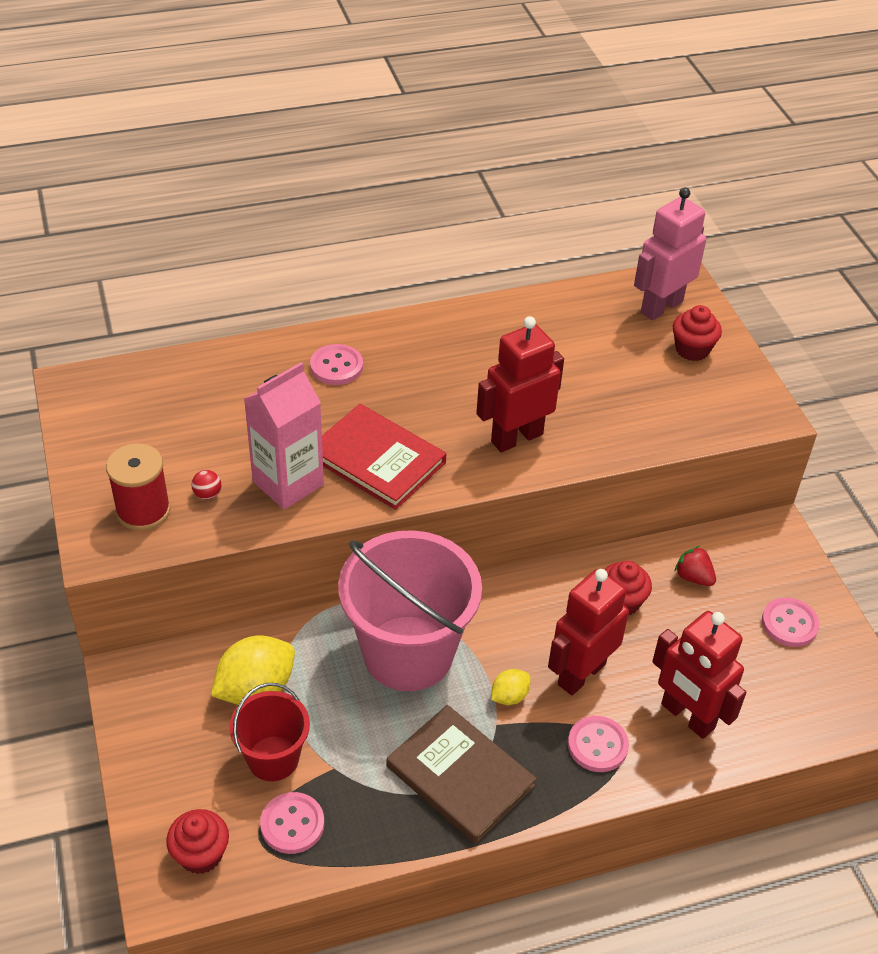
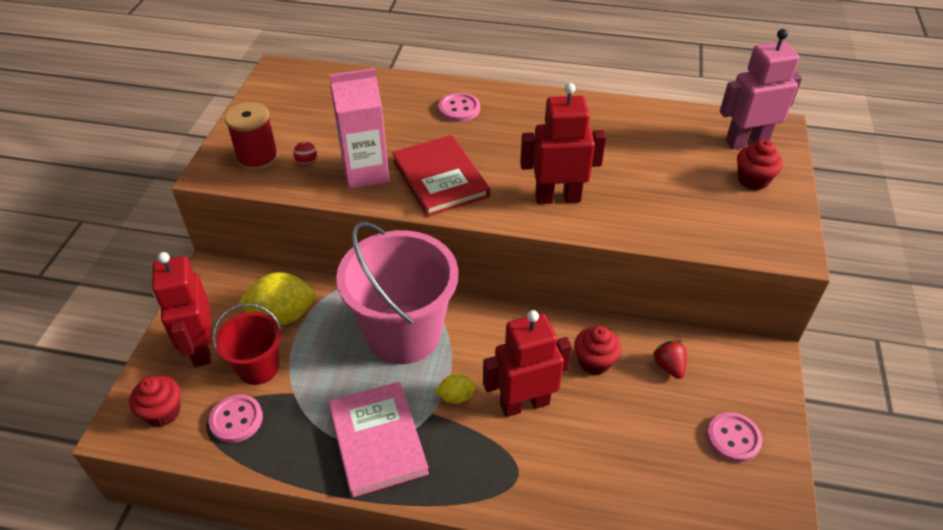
camera: 30 degrees right, 0 degrees up
(460, 776) = (377, 440): brown book -> pink book
(597, 745) = (500, 465): pink button -> none
(687, 717) = (591, 476): red robot -> red robot (201, 348)

